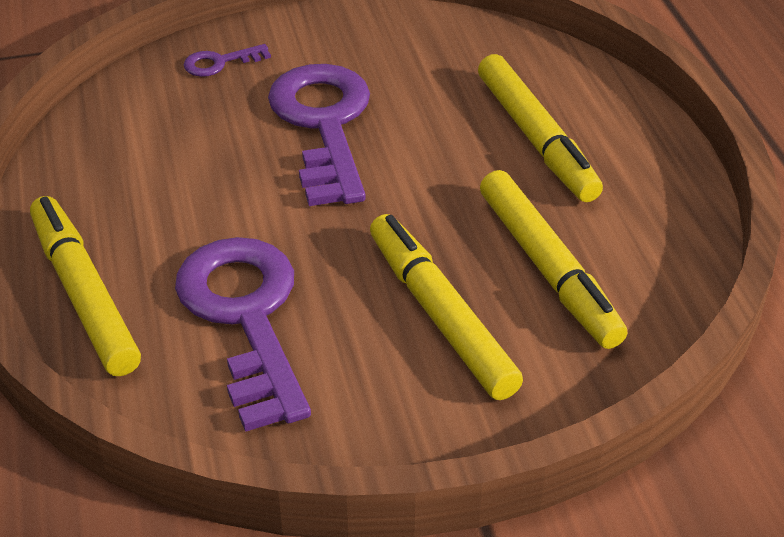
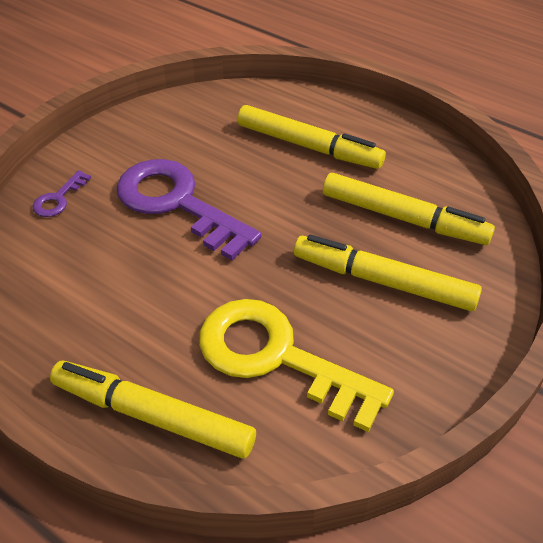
camera: 40 degrees left, 5 degrees up
(246, 317) = (277, 357): purple key -> yellow key

